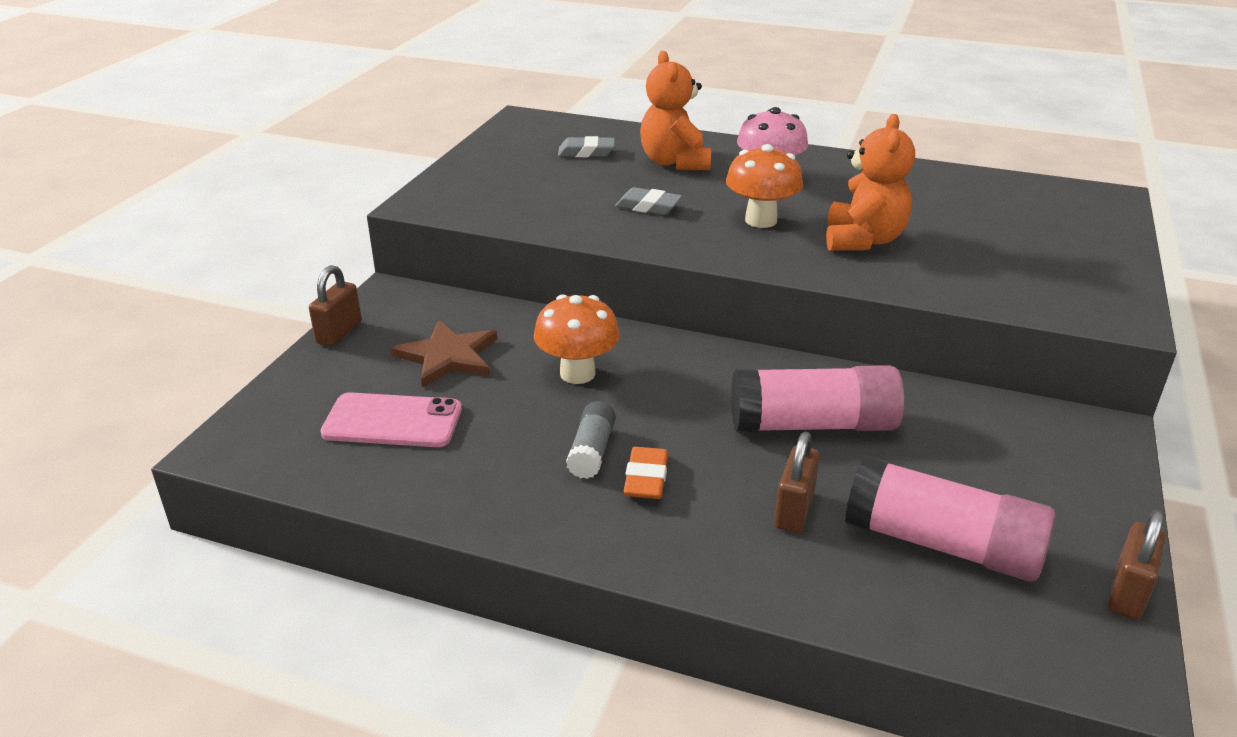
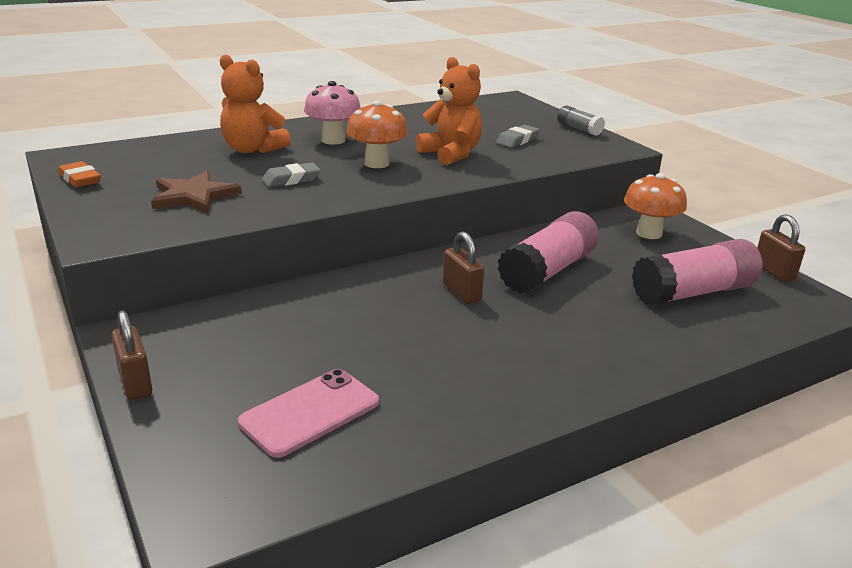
camera: 50 degrees left, 5 degrees down
(448, 356) = (266, 350): brown star -> brown star (193, 196)
(577, 373) = (377, 312): orange mushroom -> orange mushroom (649, 233)
(586, 152) = (172, 162): grey eraser -> grey eraser (517, 140)
(591, 451) = (472, 349): grey glue stick -> grey glue stick (579, 129)
(646, 478) = (528, 345): orange eraser -> orange eraser (80, 179)
(794, 510) = (618, 315): brown padlock -> brown padlock (461, 292)

